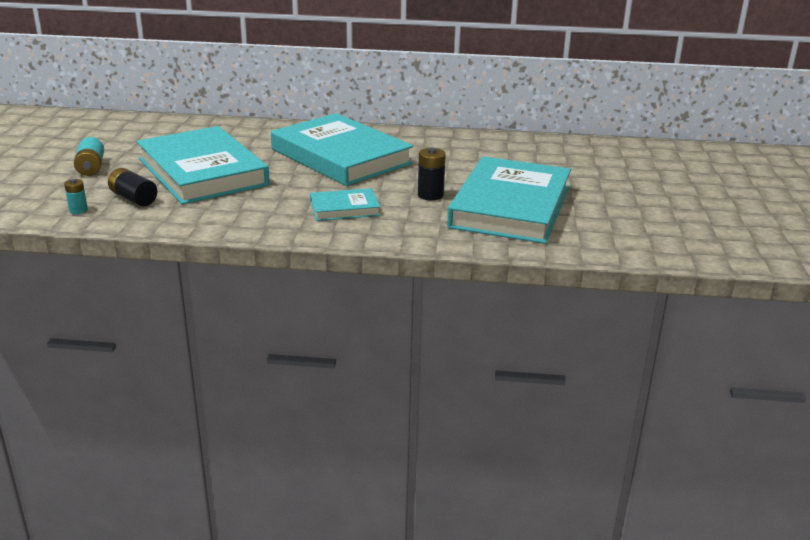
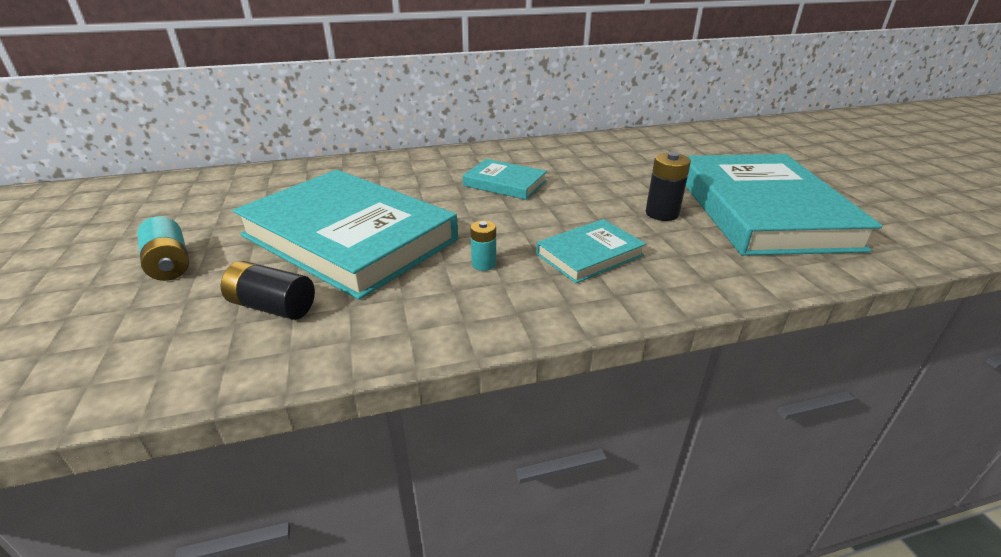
camera: 20 degrees left, 5 degrees up
(78, 210) = (185, 355): turquoise battery -> turquoise battery (484, 264)
(340, 156) = (505, 183): turquoise book -> turquoise book, size x0.46

